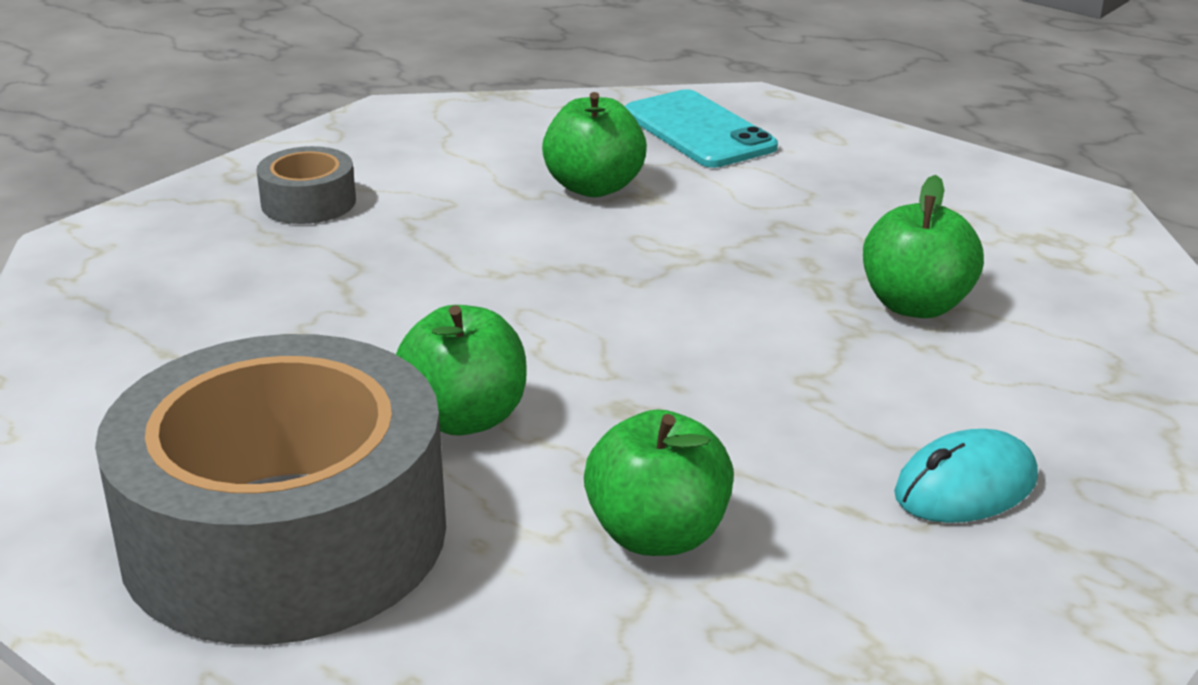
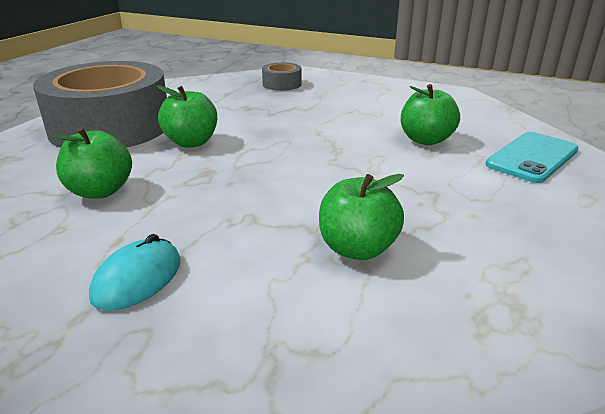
camera: 75 degrees right, 0 degrees up
(308, 202) = (355, 93): grey tape -> grey tape (282, 84)
(965, 487) = (137, 279): turquoise mouse -> turquoise mouse turned 75 degrees clockwise

